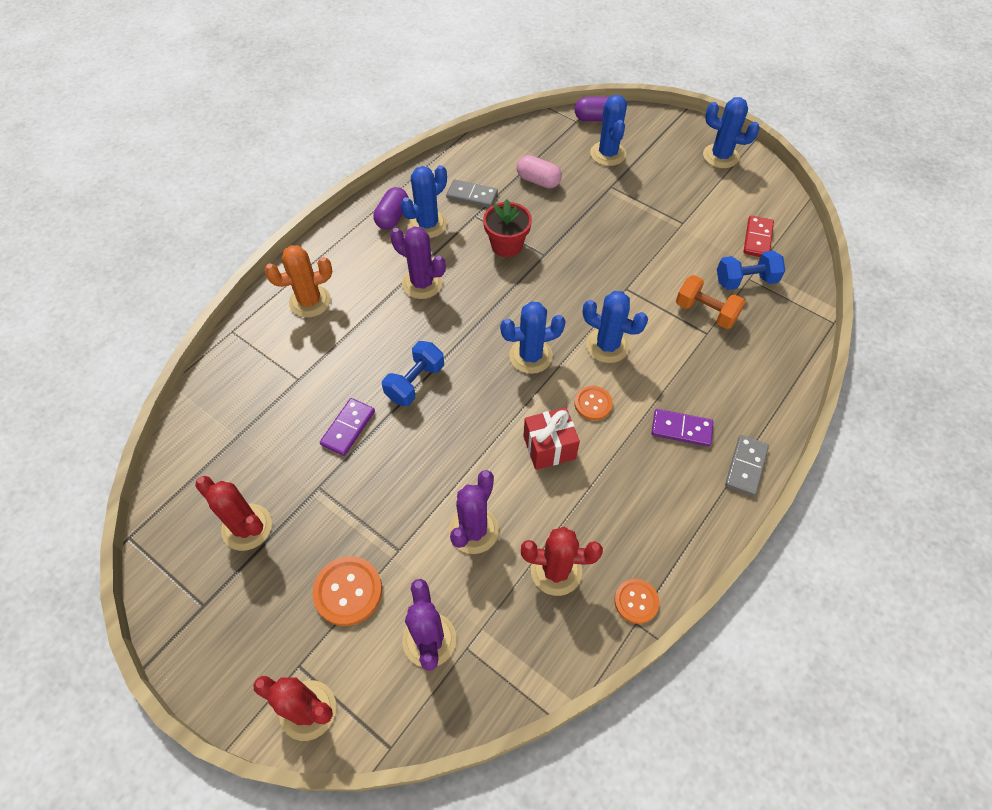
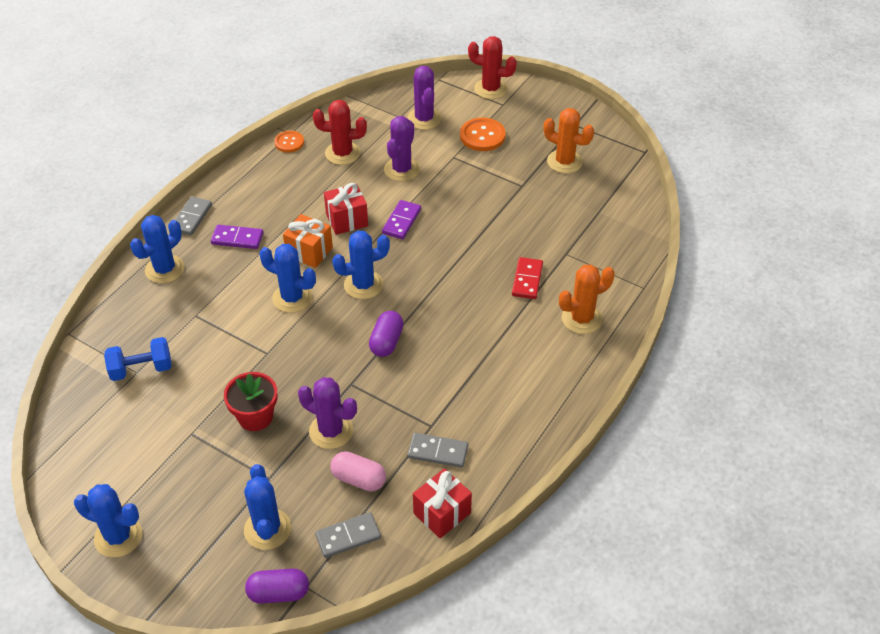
camera: 175 degrees right, 10 degrees down
(247, 527) = (564, 162): red cactus -> orange cactus
(348, 428) = (511, 222): purple domino -> purple domino (401, 221)
(392, 217) = (525, 416): purple capsule -> purple capsule (386, 342)
(415, 382) = (464, 257): blue dumbbell -> none
(422, 283) = (475, 344): purple cactus -> purple cactus (331, 431)
(427, 224) = (483, 410): blue cactus -> blue cactus (164, 269)
(474, 155) = (442, 513): none -> red gift
(507, 245) = (392, 391): red flower pot -> red flower pot (255, 417)
(546, 146) = (348, 536): none -> grey domino
(593, 403) = (309, 252): orange button -> orange gift
(705, 312) = (192, 334): orange dumbbell -> none
(757, 239) = (111, 419): red domino -> red domino (527, 280)

